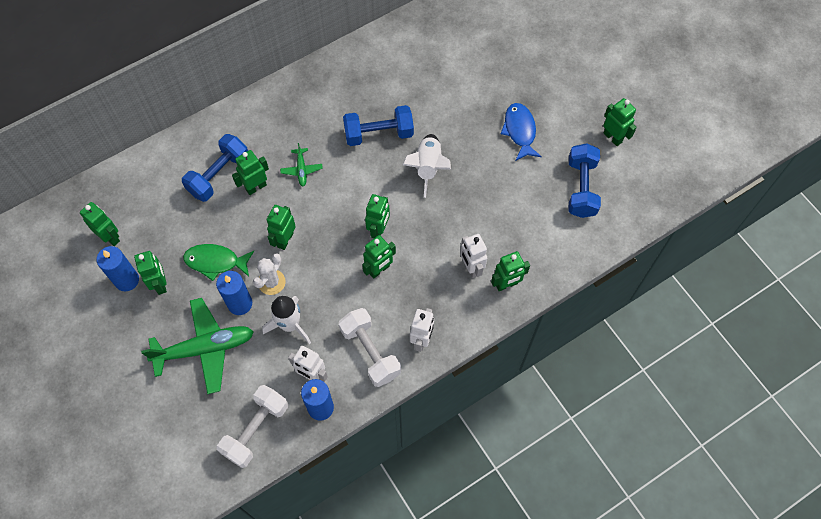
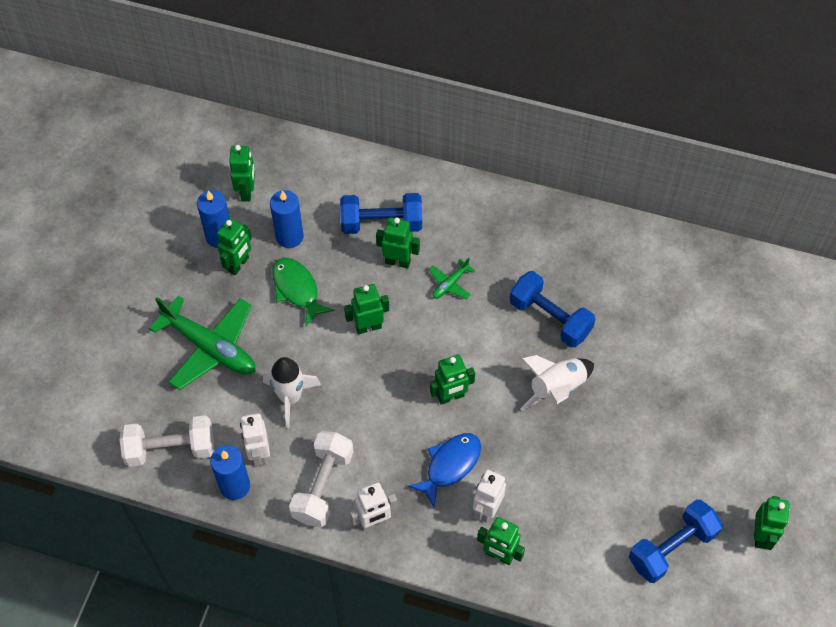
camera: 50 degrees right, 5 degrees down
(240, 303) = (275, 341): blue candle -> blue candle (289, 236)
(271, 282) = (318, 349): white cactus -> none
(379, 270) = (411, 429): green robot -> none
(519, 131) = (679, 440): blue fish -> blue fish (450, 465)

